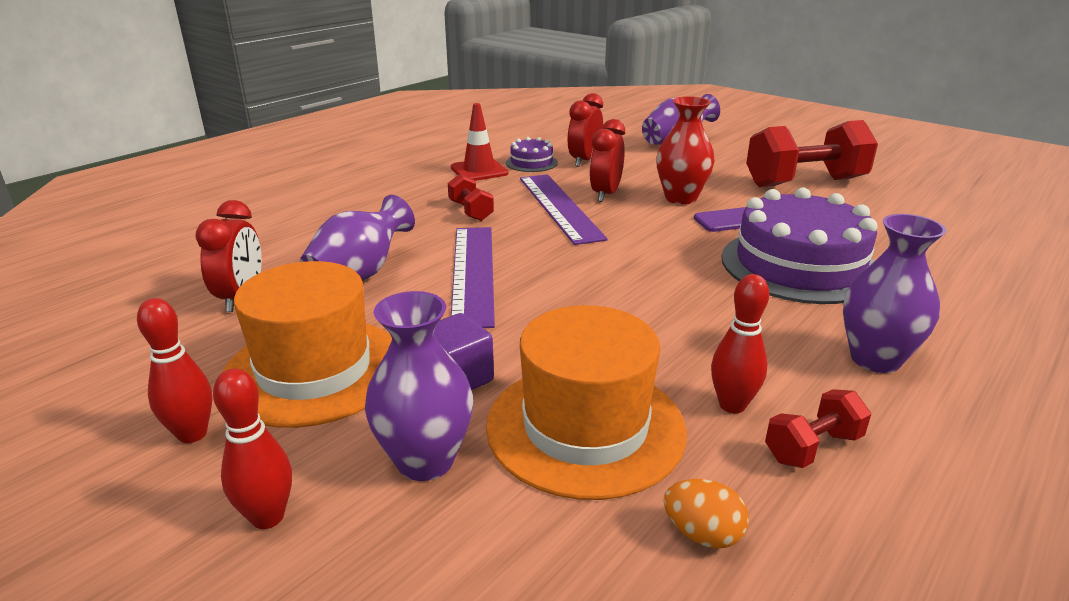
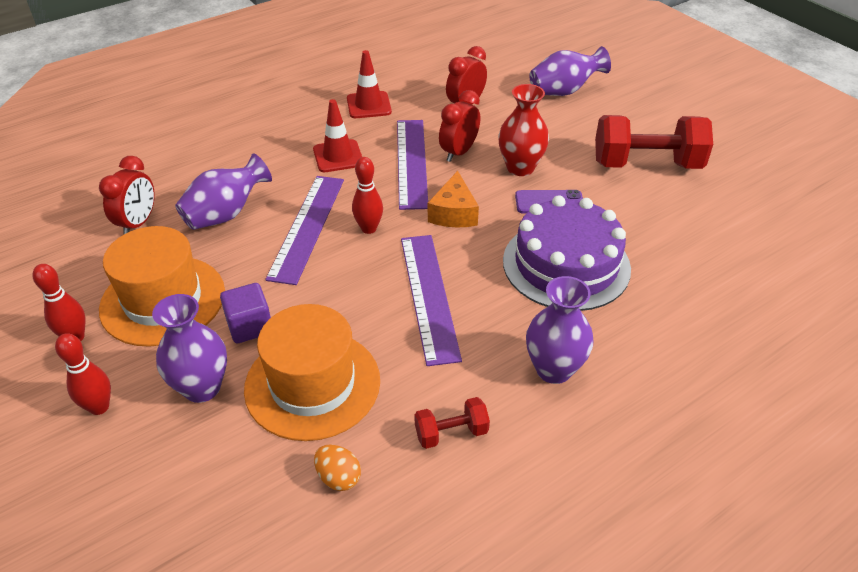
camera: 15 degrees right, 15 degrees up
(471, 211) = (338, 156): red dumbbell -> red traffic cone
(531, 163) = (418, 101): purple cake -> none
(639, 240) = (453, 213): none -> orange cheese
(668, 314) = (429, 296): none -> purple ruler
(732, 405) = (420, 387): red bowling pin -> red bowling pin (369, 228)

